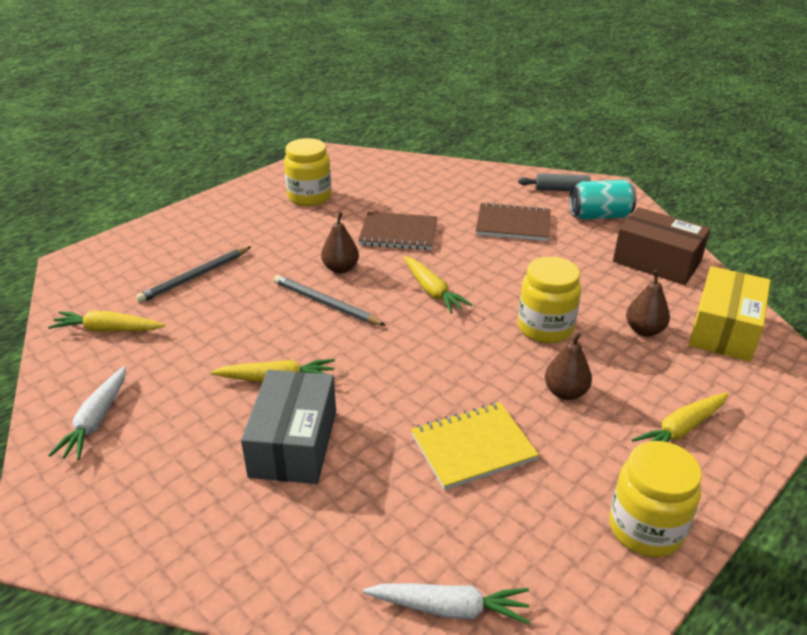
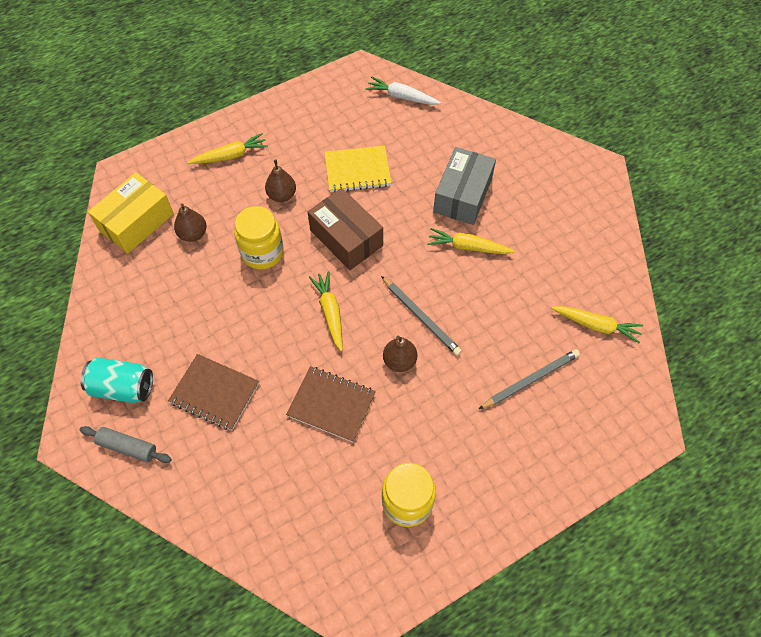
camera: 165 degrees left, 25 degrees up
(96, 420) = (587, 239): white carrot -> none
(645, 528) = (291, 110): yellow jar -> none
(657, 261) = (123, 306): brown box -> brown box (346, 238)

